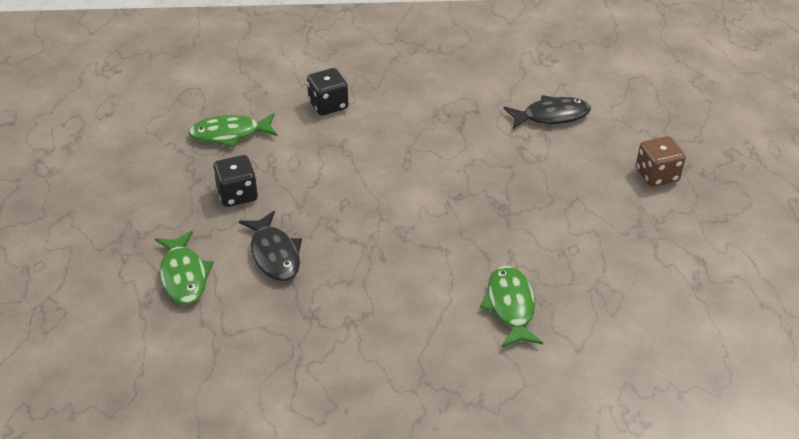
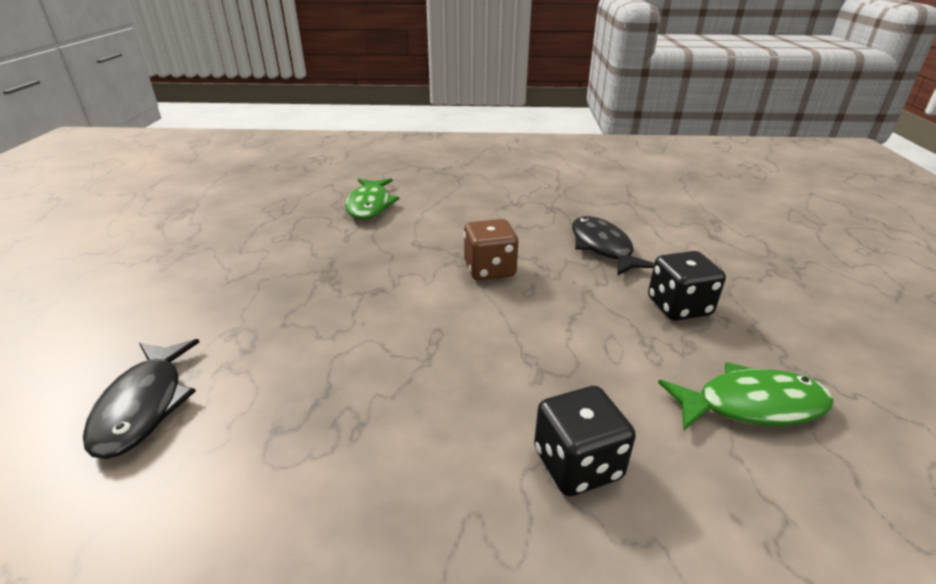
camera: 175 degrees left, 10 degrees down
(184, 276) = (692, 236): green fish -> none
(551, 116) = (144, 406): black fish -> black fish turned 90 degrees counterclockwise
(657, 175) = (94, 300): brown dice -> brown dice (489, 269)

